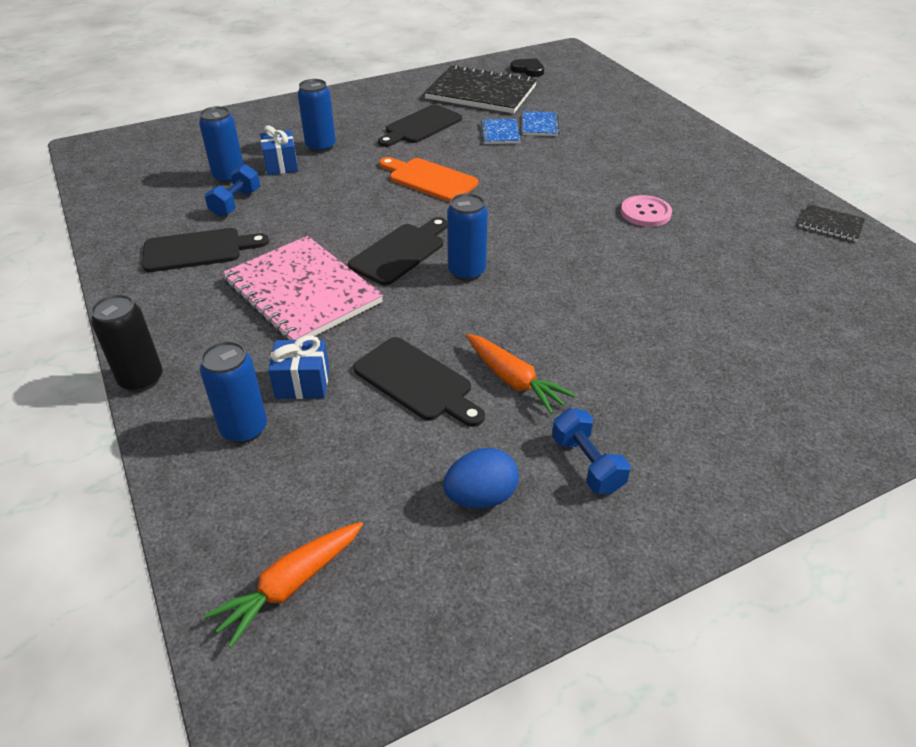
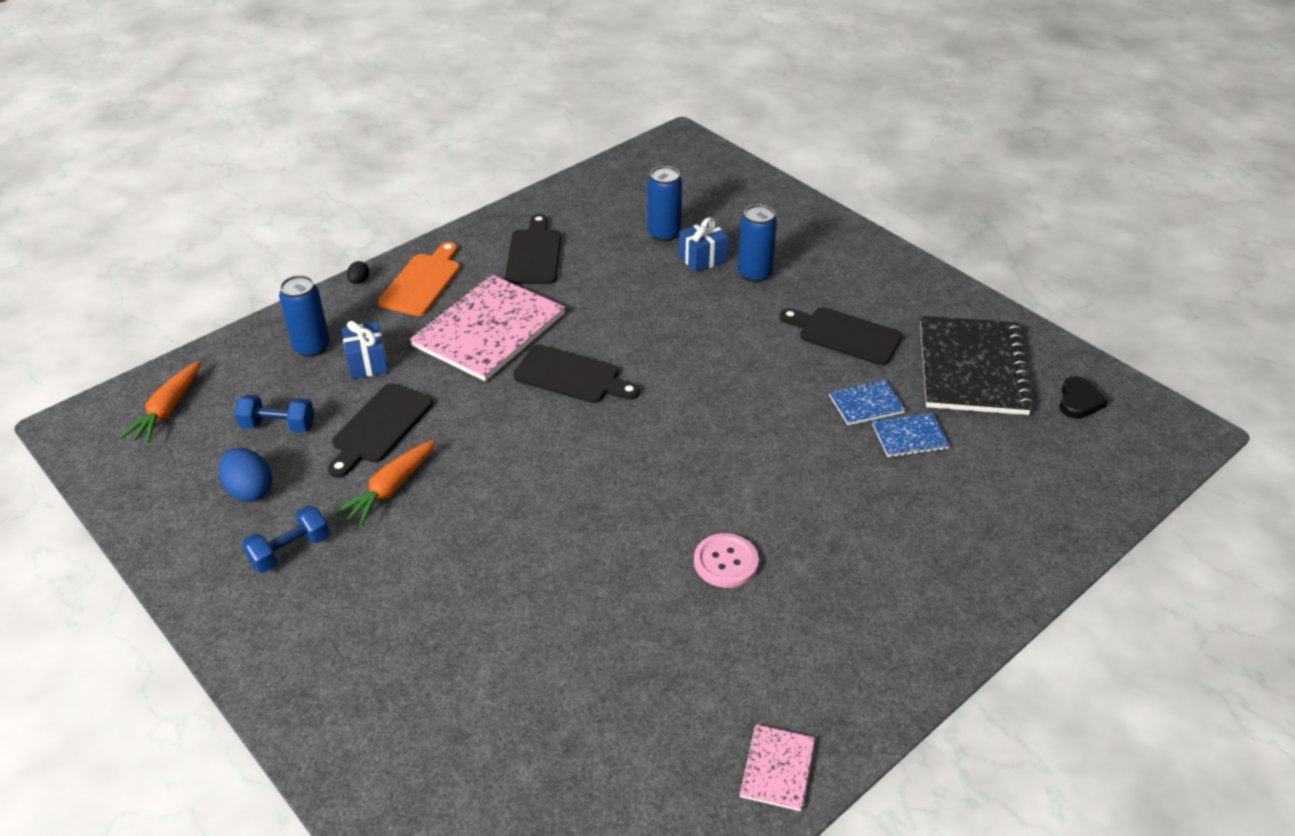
camera: 75 degrees right, 0 degrees up
(141, 379) = (359, 281): black can -> black egg
(198, 250) = (534, 254): black cutting board -> black cutting board turned 150 degrees counterclockwise
(236, 203) = (619, 252): blue dumbbell -> blue dumbbell (278, 426)
(290, 585) = (168, 410): orange carrot -> orange carrot turned 105 degrees counterclockwise
(429, 179) = (722, 367): orange cutting board -> orange cutting board (422, 282)
(466, 272) = (552, 428): blue can -> none
(831, 224) = (777, 768): black notebook -> pink notebook

